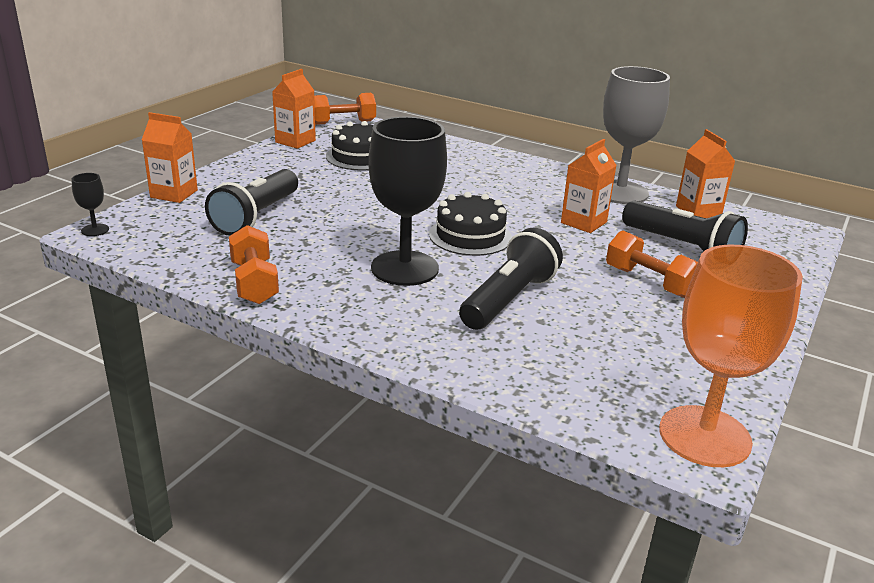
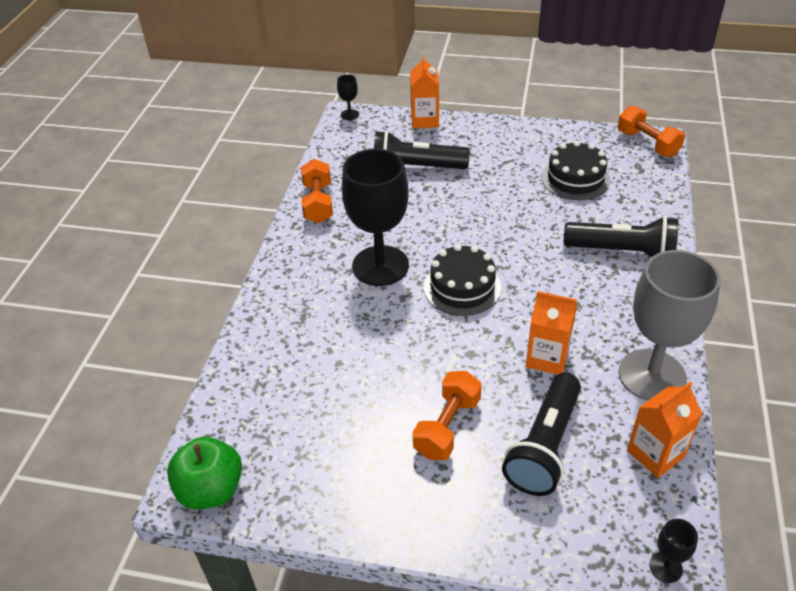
camera: 75 degrees right, 15 degrees up
(254, 283) = (318, 203): orange dumbbell -> orange dumbbell turned 60 degrees counterclockwise
(295, 141) = (574, 134): orange carton -> none
(509, 299) = (363, 336): black flashlight -> black flashlight (623, 252)
(704, 436) = (211, 490): orange goblet -> green apple
(800, 234) = (665, 567): none -> black goblet

